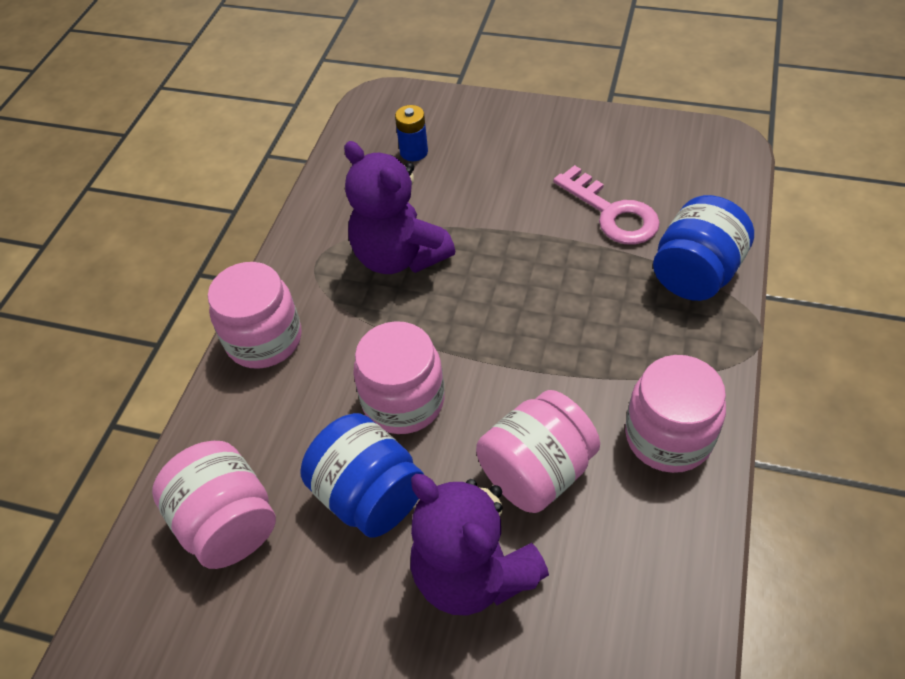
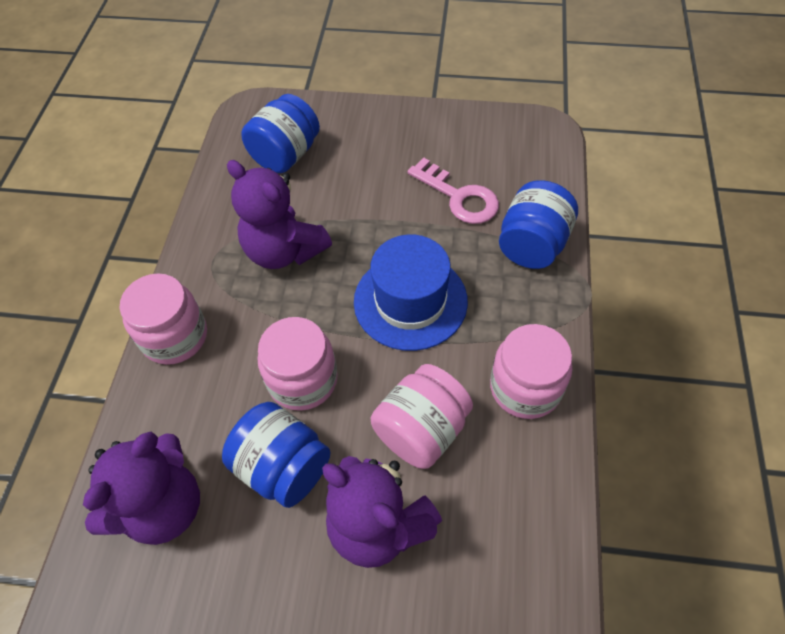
camera: 10 degrees left, 5 degrees up
(228, 523) = (163, 506): pink jar -> purple teddy bear
(414, 152) = (286, 155): blue battery -> blue jar
(540, 325) = (410, 301): none -> blue hat

